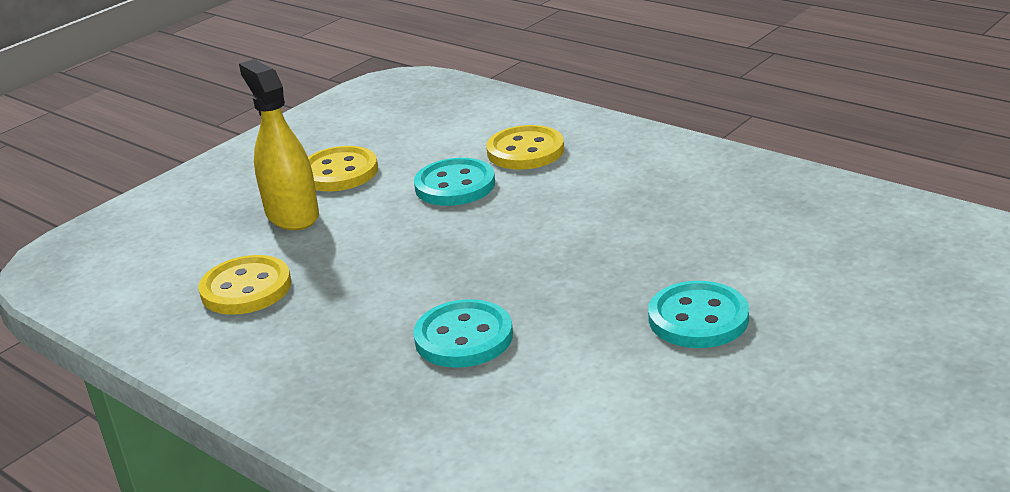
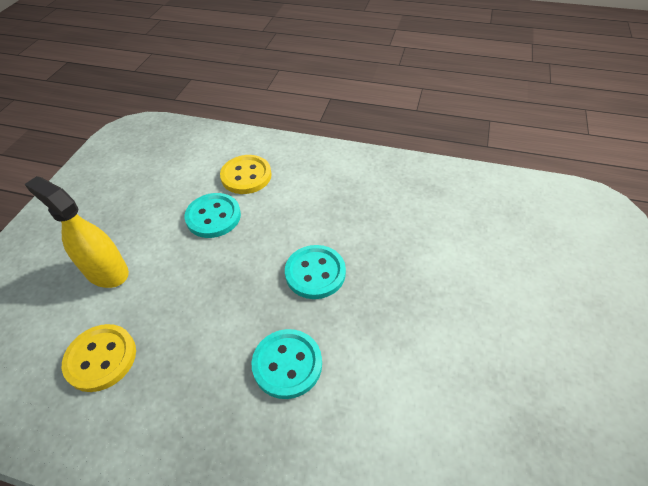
camera: 25 degrees left, 20 degrees up
(339, 172) = (125, 221): yellow button -> none
(698, 318) = (428, 302): turquoise button -> turquoise button (315, 273)

